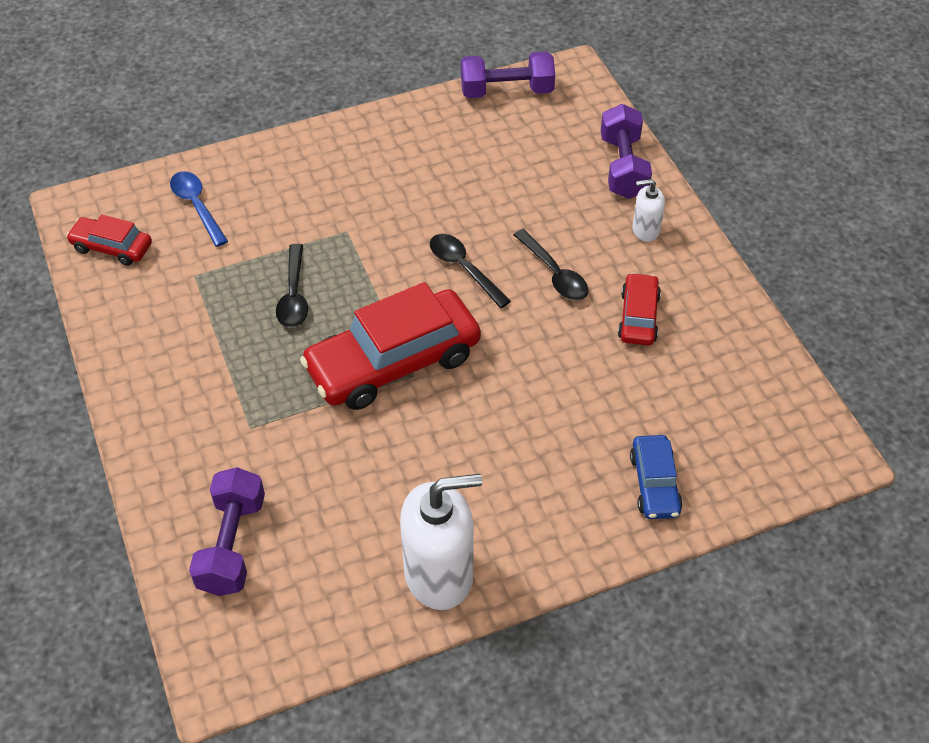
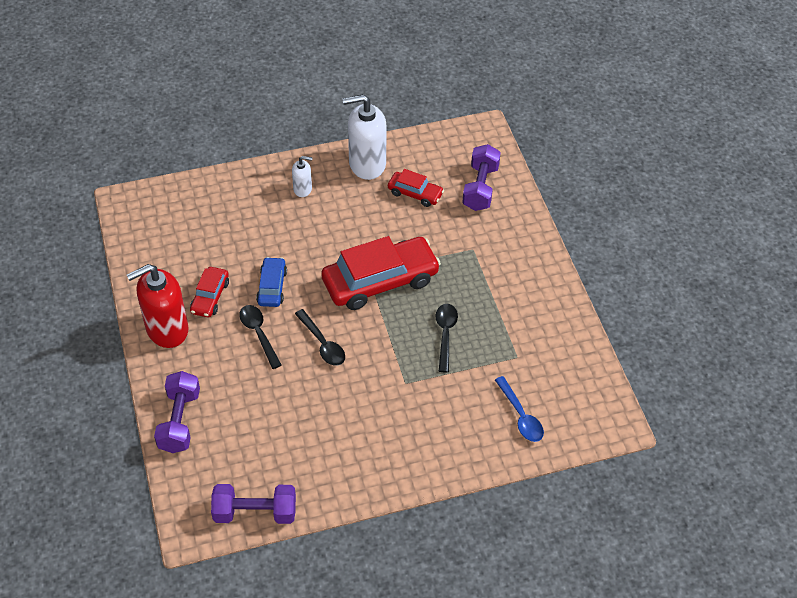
camera: 175 degrees left, 0 degrees up
(112, 247) = (581, 385): red car -> red car (415, 193)
(645, 230) = (182, 363): white soap dispenser -> white soap dispenser (303, 189)
(654, 484) = (235, 197): blue car -> blue car (272, 287)
(682, 268) = (167, 329): none -> red soap dispenser

